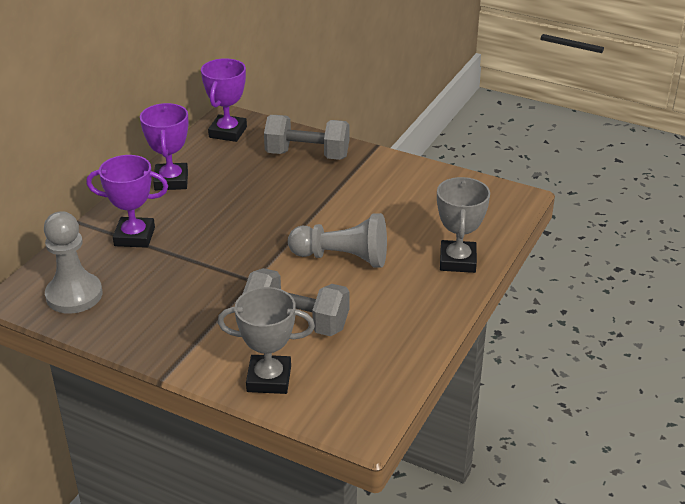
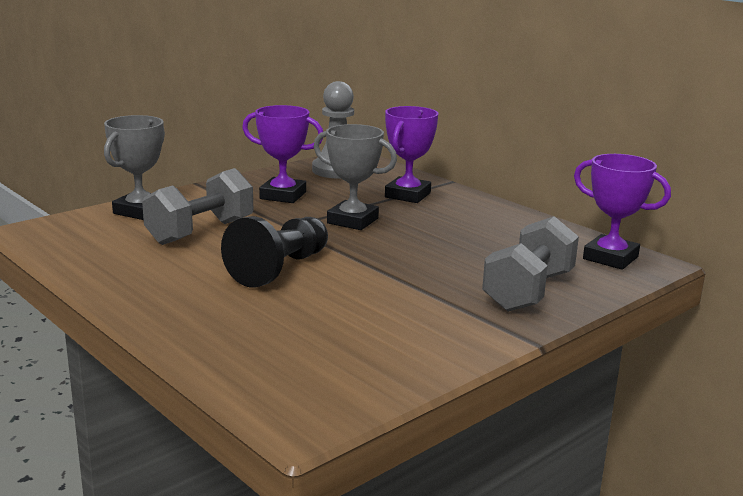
camera: 110 degrees right, 15 degrees down
(171, 181) = (504, 219): purple trophy -> purple trophy (283, 195)
(342, 258) = (280, 269): grey pawn -> black pawn
(457, 261) = (199, 329): grey trophy -> grey trophy (352, 221)

